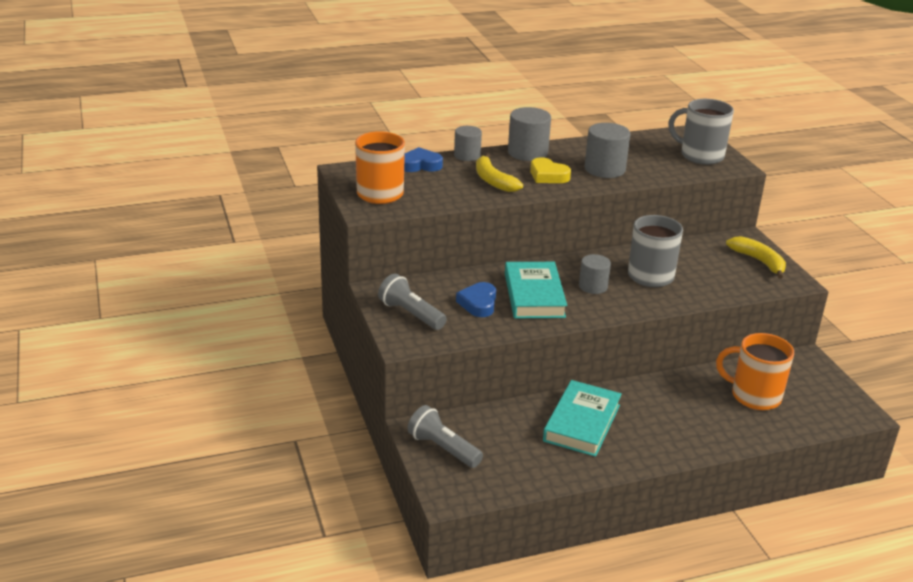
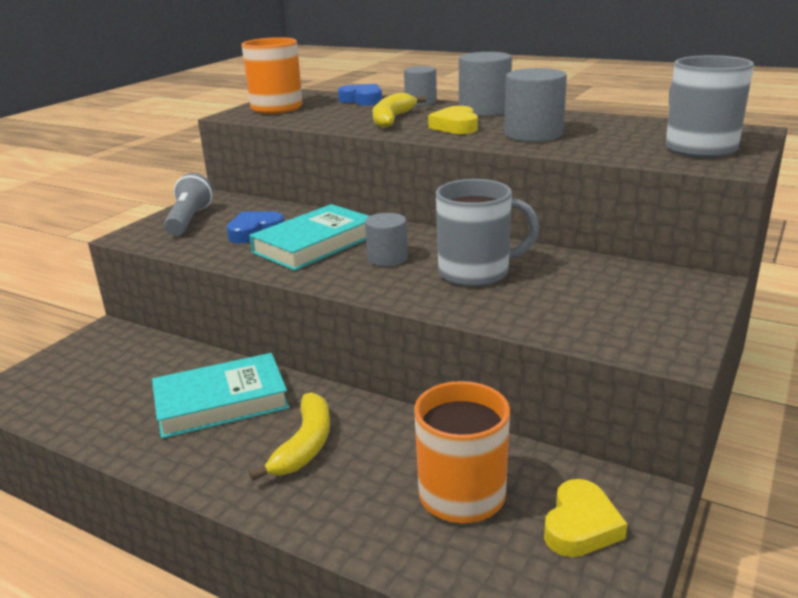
camera: 50 degrees right, 5 degrees down
(443, 448) = (84, 355): grey flashlight -> none
(759, 261) = (662, 311): yellow banana -> yellow banana (305, 445)
(809, 381) = (580, 525): none -> yellow heart

